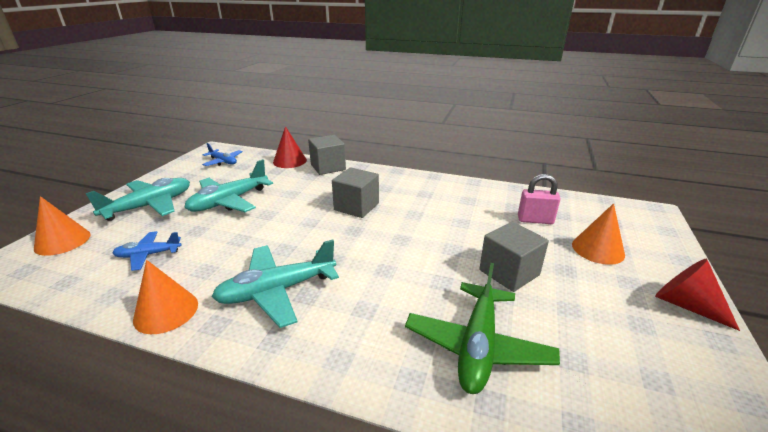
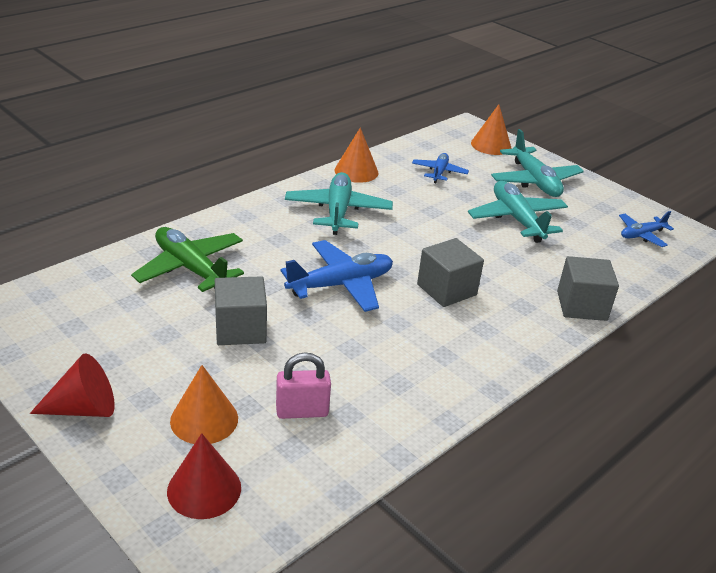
camera: 115 degrees right, 5 degrees up
(290, 161) = (621, 282): red cone -> red cone (204, 489)
(399, 248) = (340, 285): none -> blue plane
(535, 220) = (302, 411): pink padlock -> pink padlock turned 45 degrees clockwise

